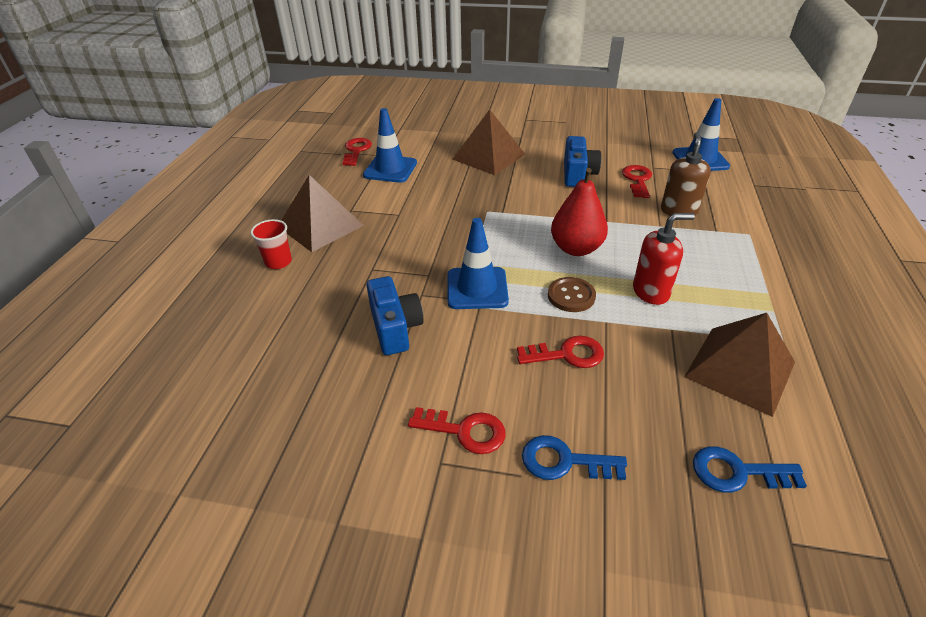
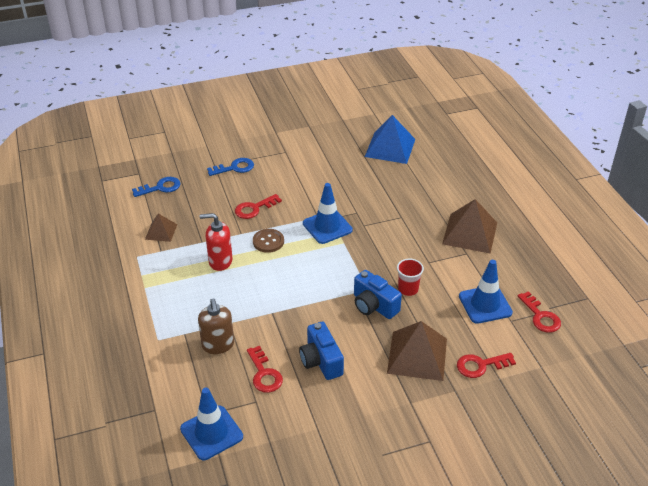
camera: 150 degrees right, 0 degrees up
(256, 386) = (390, 147): none -> blue pyramid
(278, 262) = (461, 201): red cup -> red cup (408, 289)
(395, 328) = (353, 190): blue camera -> blue camera (374, 305)
(465, 431) = (283, 163): red key -> red key (480, 365)
(576, 248) = (282, 278): red pear -> none
(651, 292) = (220, 261): red soap dispenser -> red soap dispenser turned 45 degrees clockwise
(740, 369) = (161, 231): brown pyramid -> brown pyramid, size x0.55

